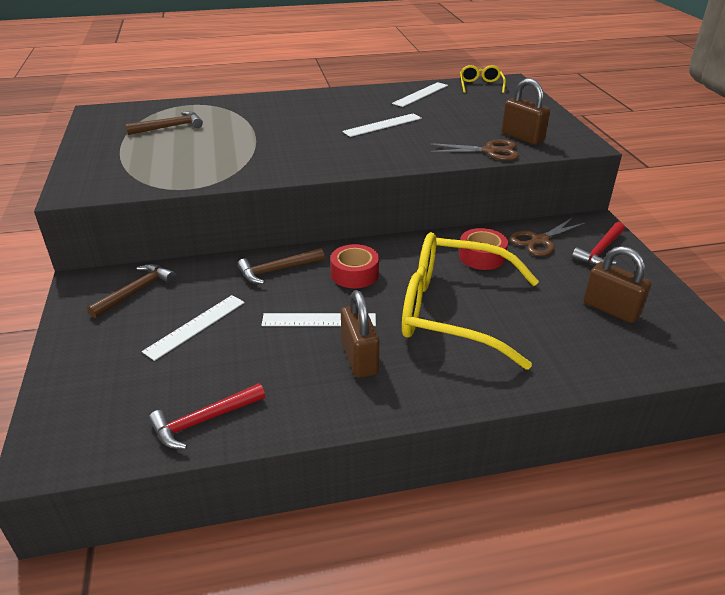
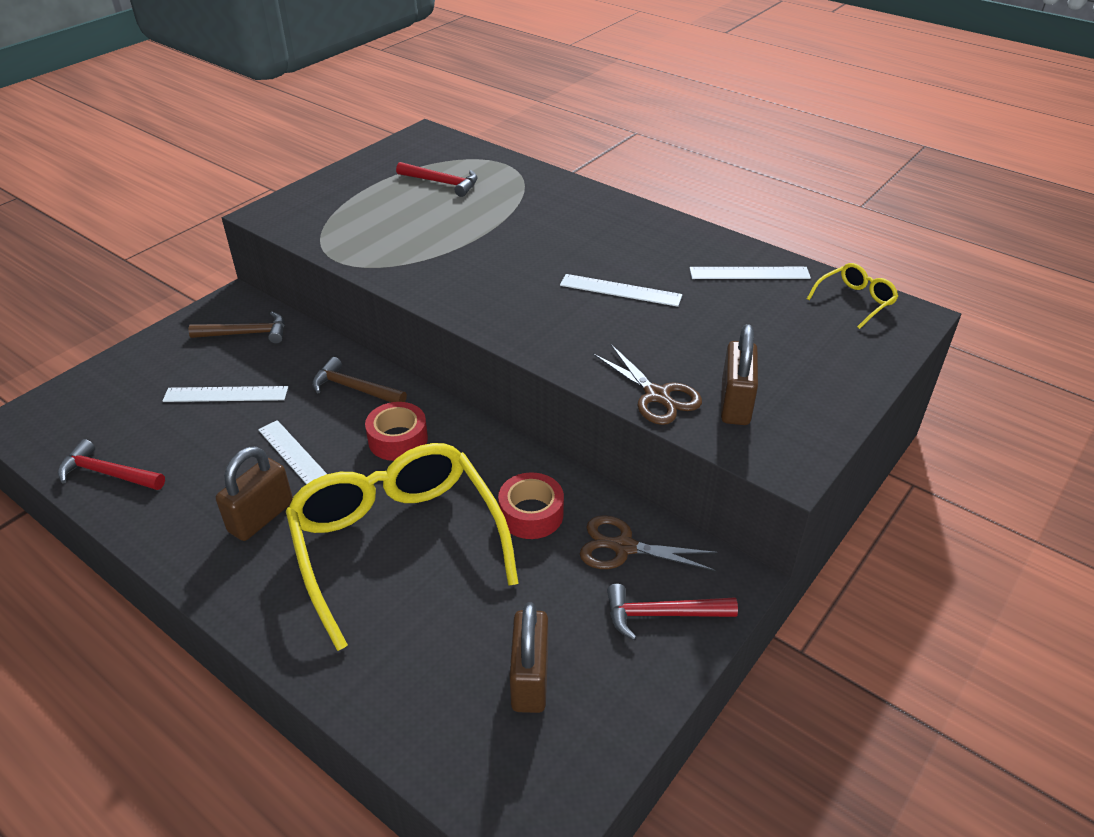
camera: 50 degrees right, 5 degrees up
(170, 127) = (442, 183): brown hammer -> red hammer

